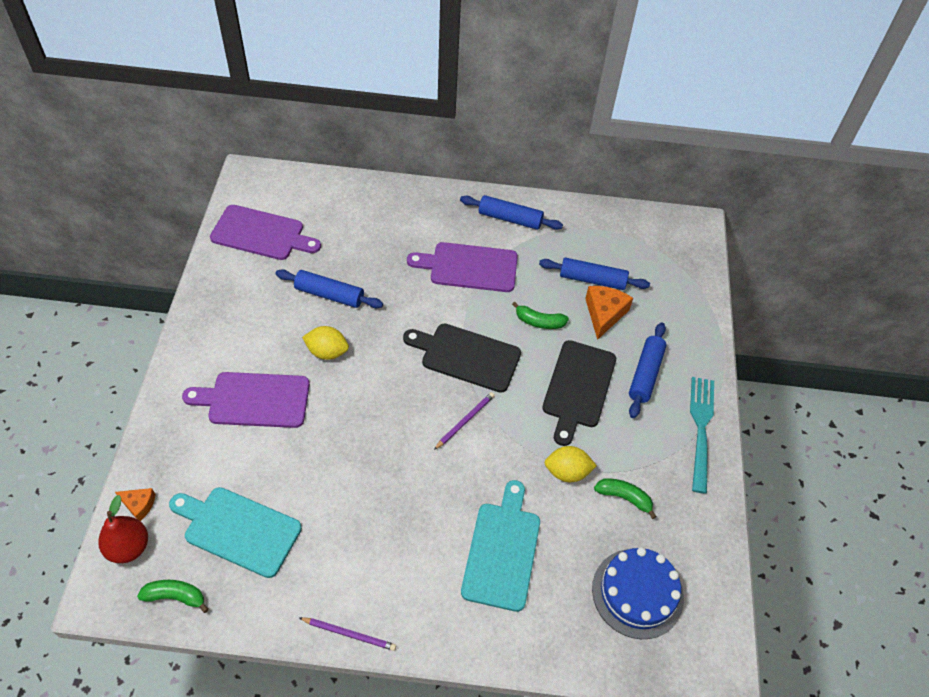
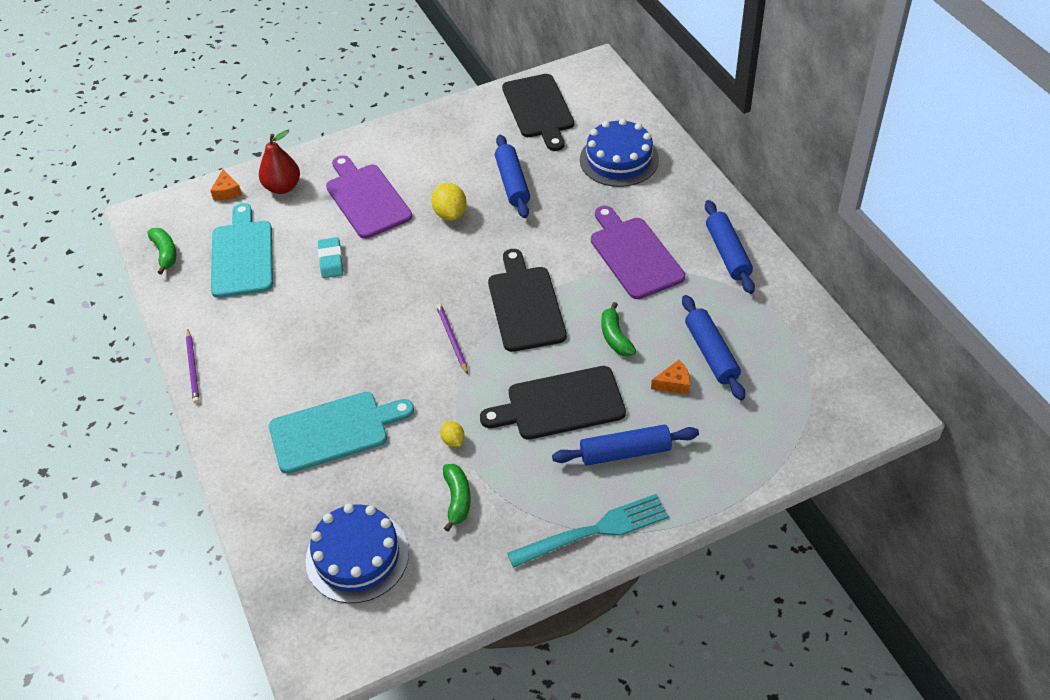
camera: 65 degrees right, 5 degrees down
(129, 547) = (189, 207): red pear -> red pear (282, 187)
(261, 234) = (539, 109): purple cutting board -> black cutting board
(307, 462) = (331, 260): none -> turquoise eraser
(365, 220) = (619, 159): none -> blue cake
(465, 421) = (452, 339): purple pencil -> purple pencil turned 120 degrees counterclockwise
(567, 472) = (453, 440): yellow lemon -> yellow lemon, size x0.57
(604, 314) = (674, 383): orange cheese -> orange cheese, size x0.59

